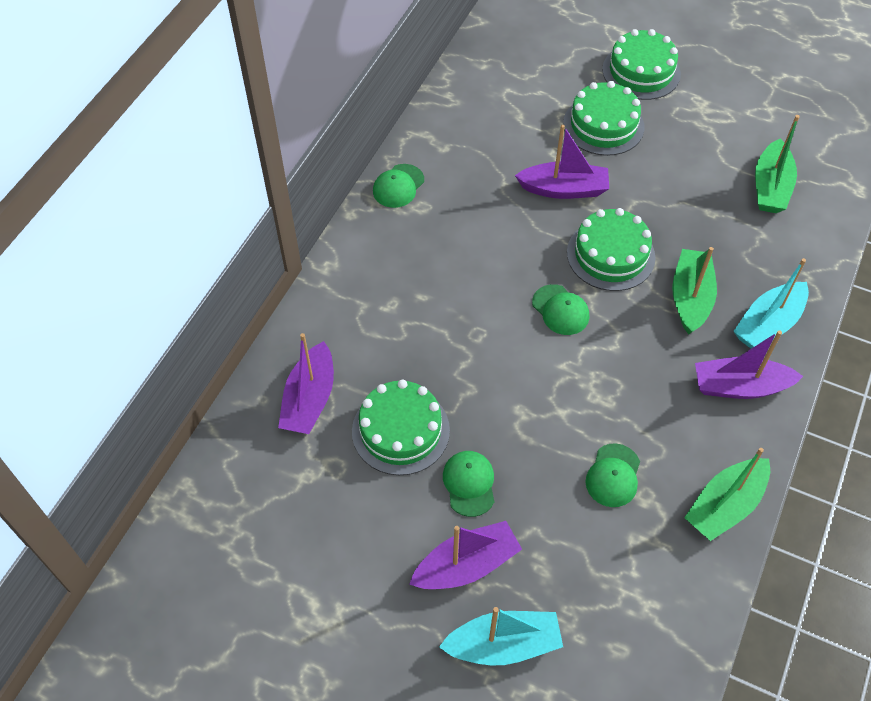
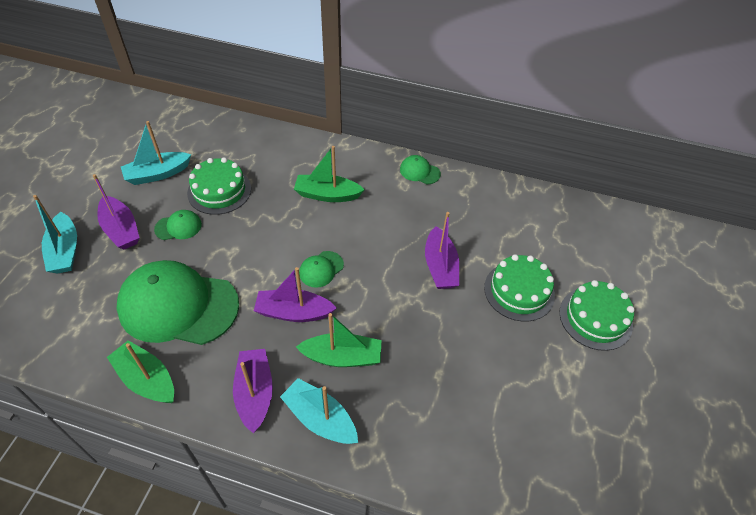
camera: 80 degrees right, 5 degrees down
(309, 399) = (242, 148): purple boat -> purple boat (294, 312)
(349, 522) = (157, 174): none -> turquoise boat
(610, 255) = (378, 299): green cake -> none
(613, 475) = (178, 306): green cap -> green cap, size x2.38
(770, 187) = (483, 427): green boat -> green boat (327, 195)

